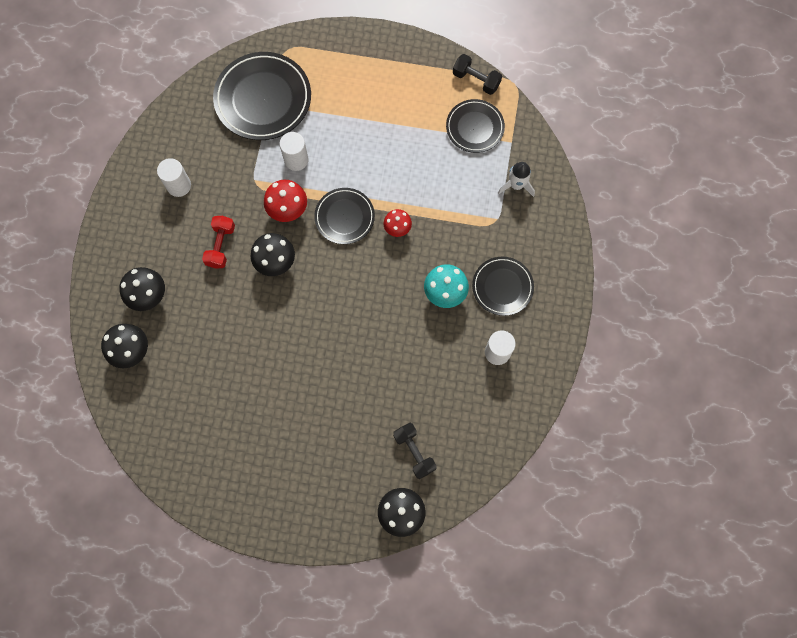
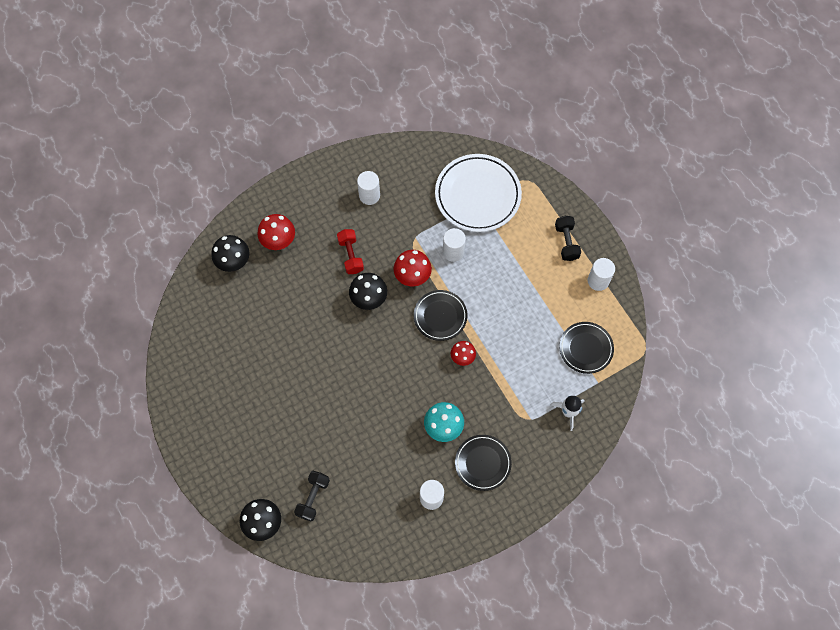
camera: 50 degrees right, 5 degrees down
(149, 296) = (279, 241): black mushroom -> red mushroom
(221, 246) = (351, 255): red dumbbell -> red dumbbell turned 75 degrees counterclockwise
(263, 99) = (477, 195): black plate -> white plate
(425, 70) = (598, 281): none -> white cylinder
(476, 80) = (623, 320): black dumbbell -> black dumbbell (566, 242)

